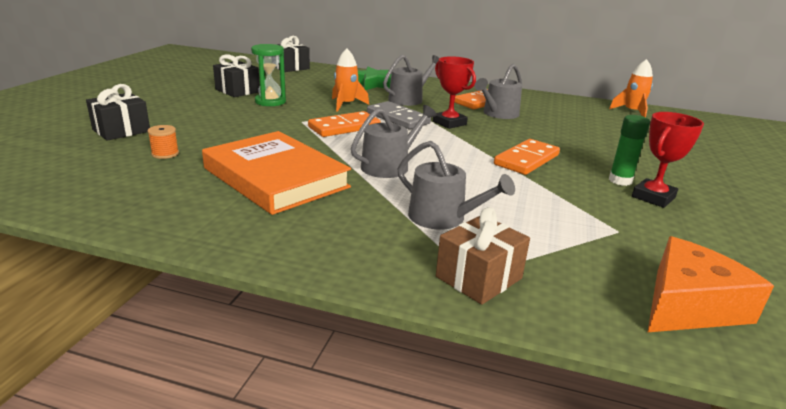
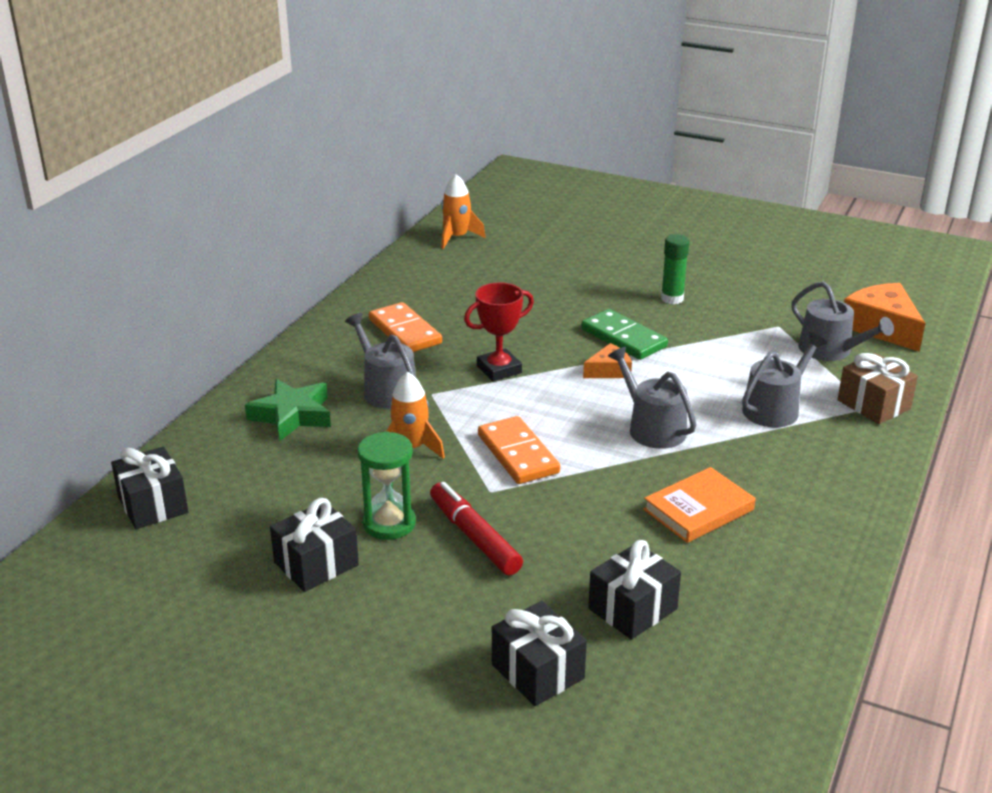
camera: 80 degrees left, 5 degrees up
(165, 154) = (632, 609): orange spool -> black gift
(254, 118) = (474, 537): none -> red marker
(276, 177) = (698, 509): orange book -> orange book, size x0.59
(398, 118) = (478, 407): grey domino -> none
(469, 154) = (609, 371): none -> orange cheese
(498, 114) = (461, 328): grey watering can -> grey watering can (830, 350)
(527, 160) = (623, 338): orange domino -> green domino
(653, 197) = (708, 292): red trophy -> none

